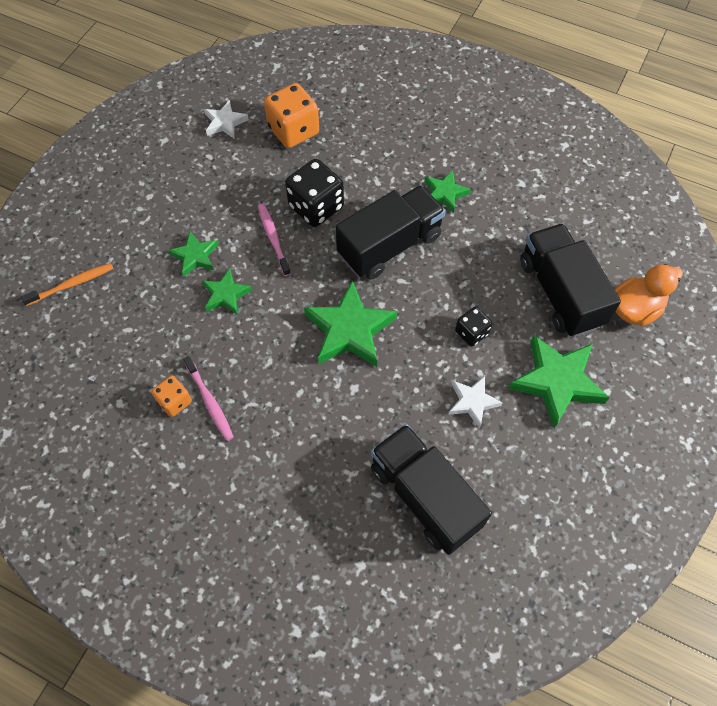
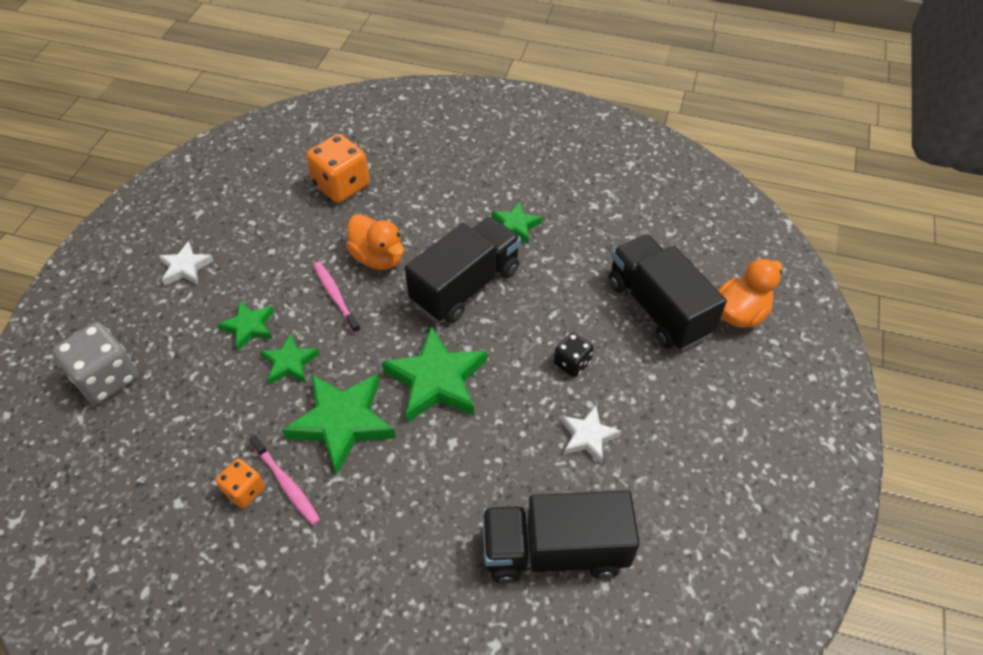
camera: 10 degrees left, 10 degrees down
(71, 284) = (106, 378): orange toothbrush -> grey dice
(225, 122) = (265, 186): white star -> white star (185, 267)
(316, 207) = (378, 257): black dice -> orange duck
(425, 496) = (555, 550): black truck -> black truck turned 45 degrees counterclockwise
(556, 382) = (675, 401): green star -> green star (342, 422)

